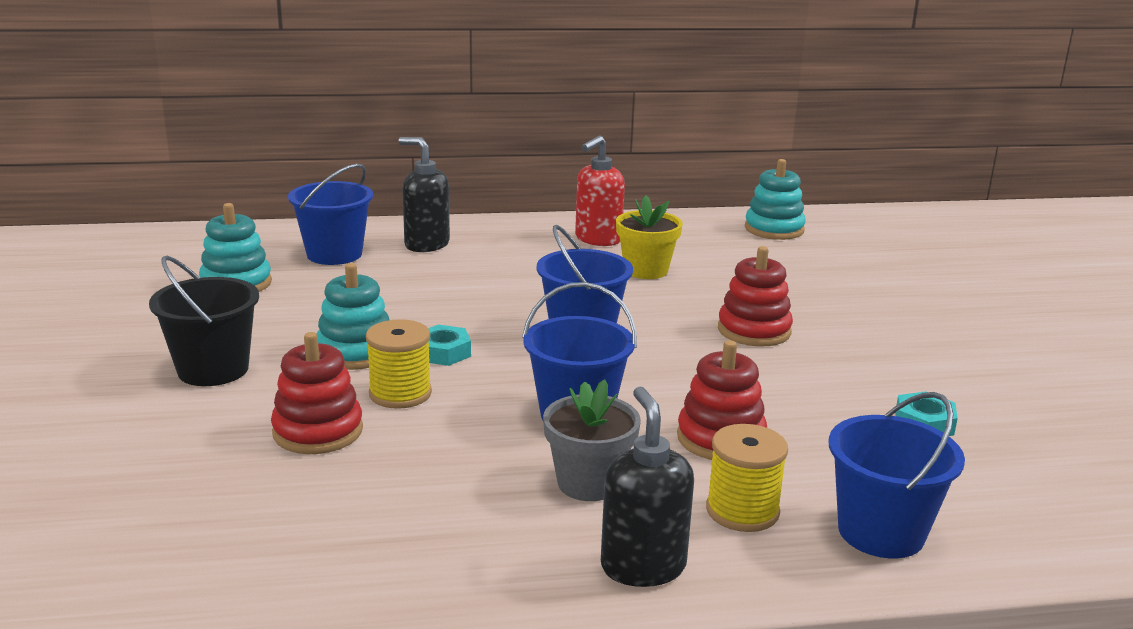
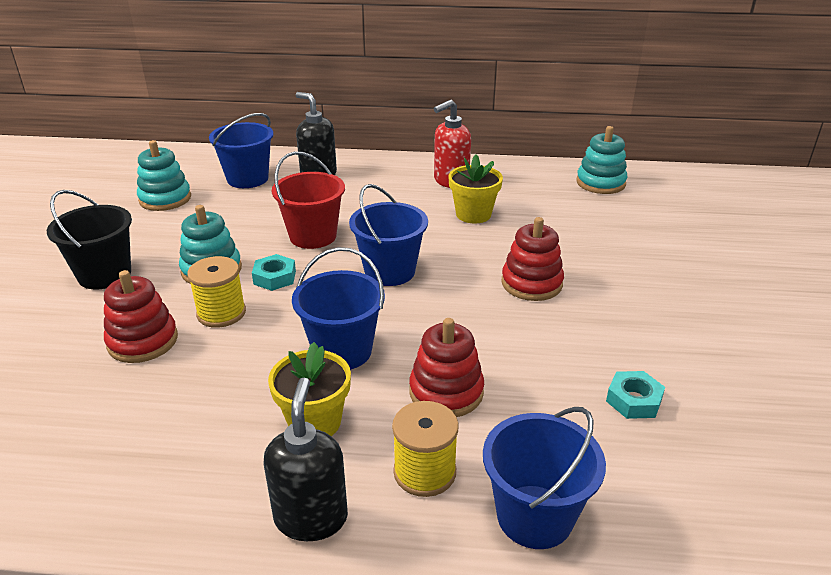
camera: 15 degrees right, 10 degrees up
(463, 307) = (313, 236): none -> red bucket
(589, 483) = (315, 422): grey flower pot -> yellow flower pot

